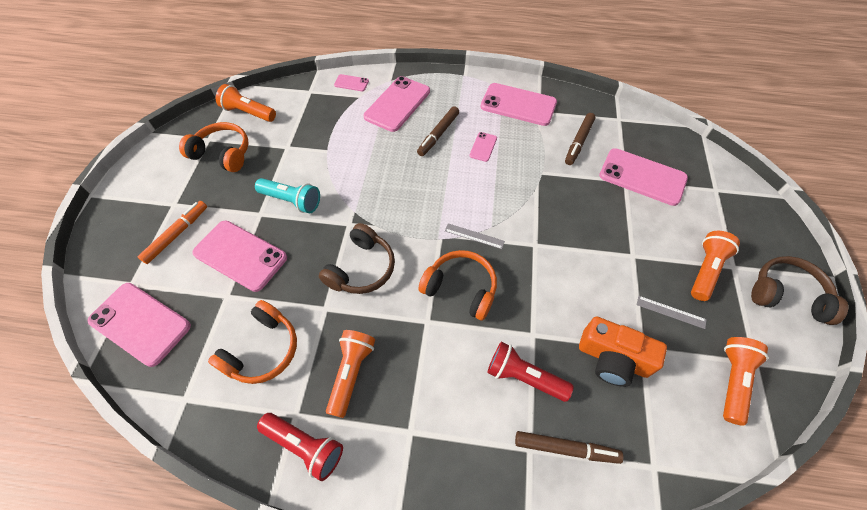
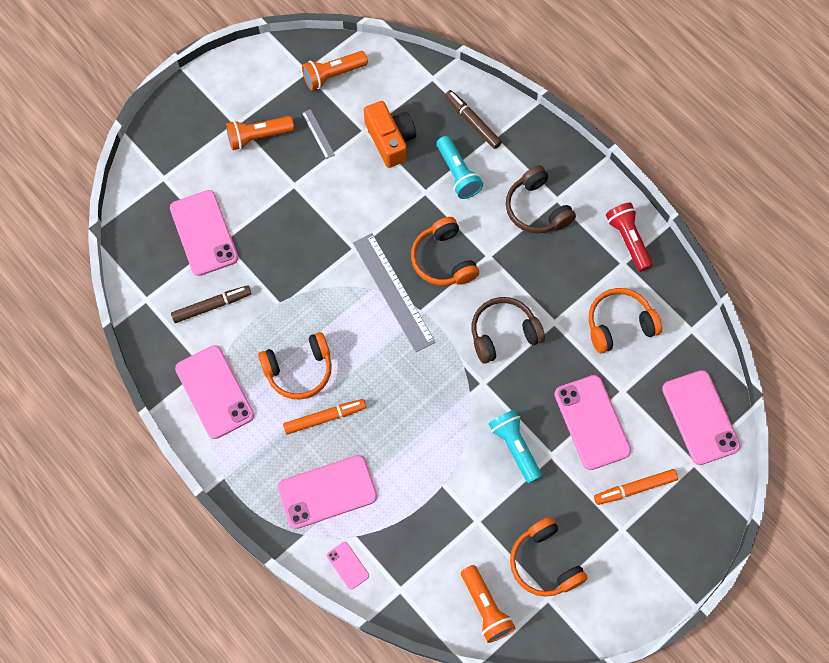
camera: 140 degrees left, 10 degrees up
(351, 373) = (568, 261): orange flashlight -> none
(438, 134) = (325, 418): brown marker -> orange marker
(474, 236) = (393, 292): grey ruler -> grey ruler, size x2.19
(483, 147) = (299, 370): pink phone -> orange headphones
(524, 377) = (458, 173): red flashlight -> turquoise flashlight
(787, 295) = (229, 83): brown headphones -> brown headphones (537, 209)

